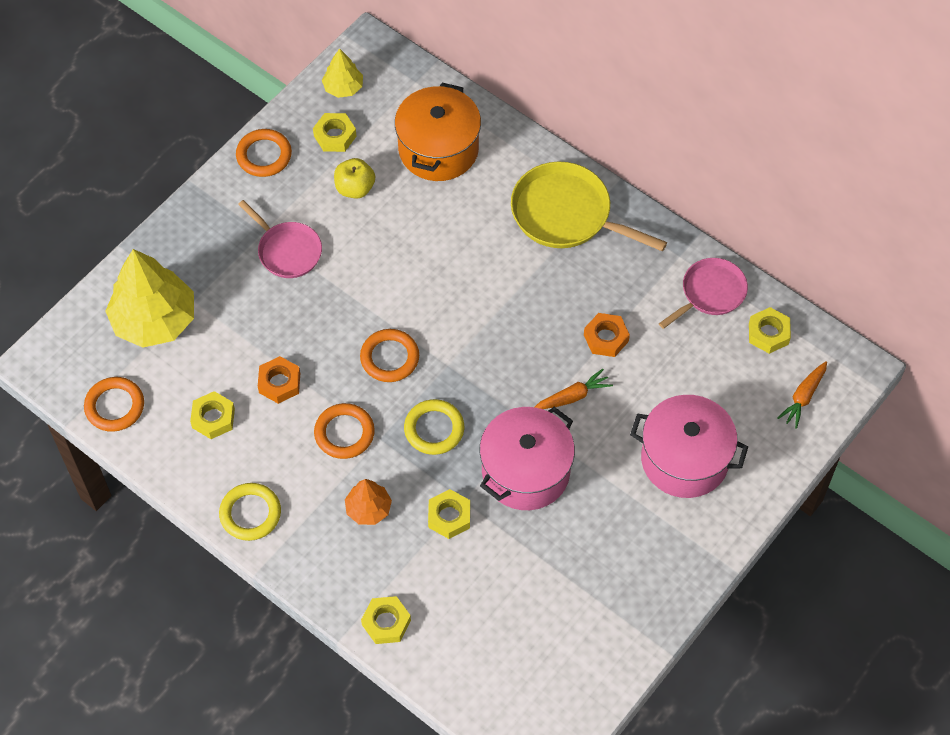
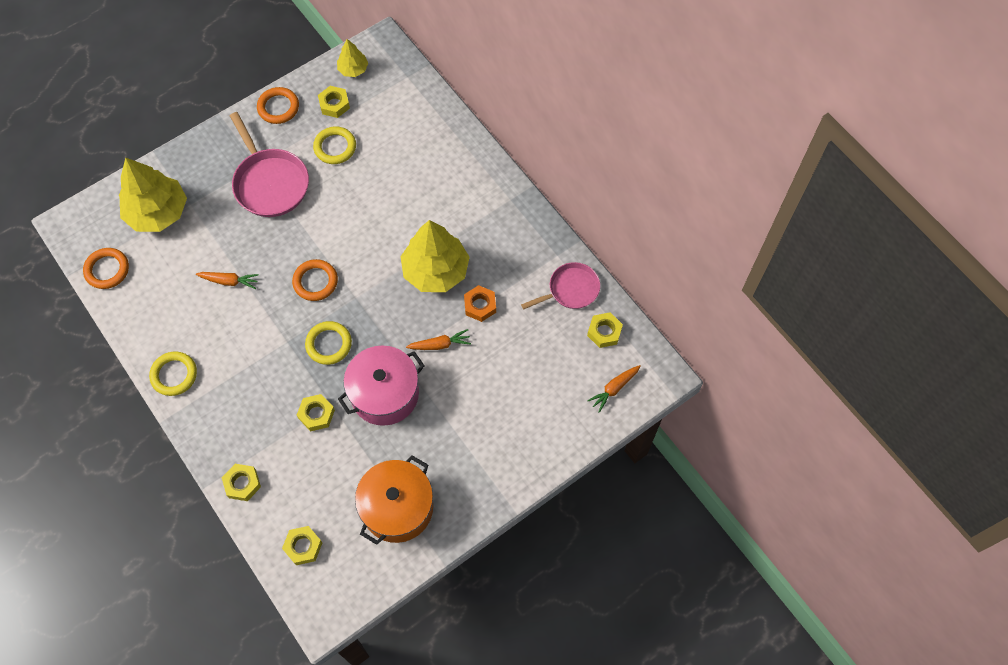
camera: 15 degrees right, 5 degrees up
(213, 418) = (173, 296): yellow nut -> yellow nut (303, 546)
(279, 383) = (229, 281): orange nut -> orange carrot
(287, 251) = (270, 183): pink pan -> pink pan, size x1.57
(344, 433) = (263, 331): orange ring -> none
(355, 188) = (335, 147): yellow apple -> yellow ring
(368, 509) = (260, 393): orange tree -> none
(438, 149) = (406, 131): orange pot -> orange pot (397, 508)
(536, 309) = (435, 270): none -> yellow tree
(567, 214) = (483, 203): yellow pan -> none
(684, 459) = (507, 414): pink pot -> none

